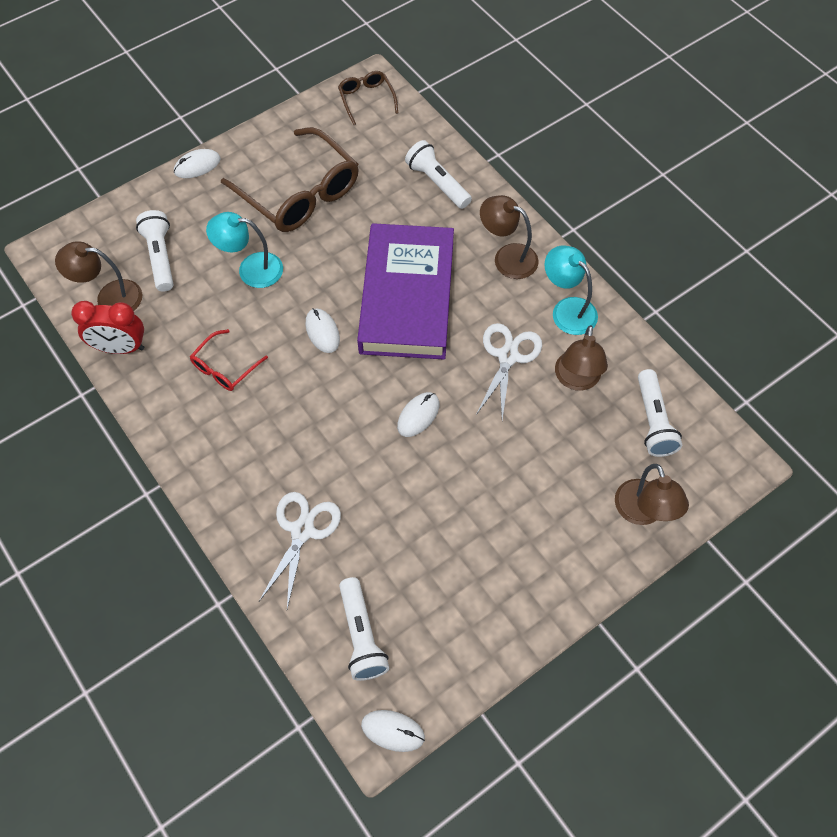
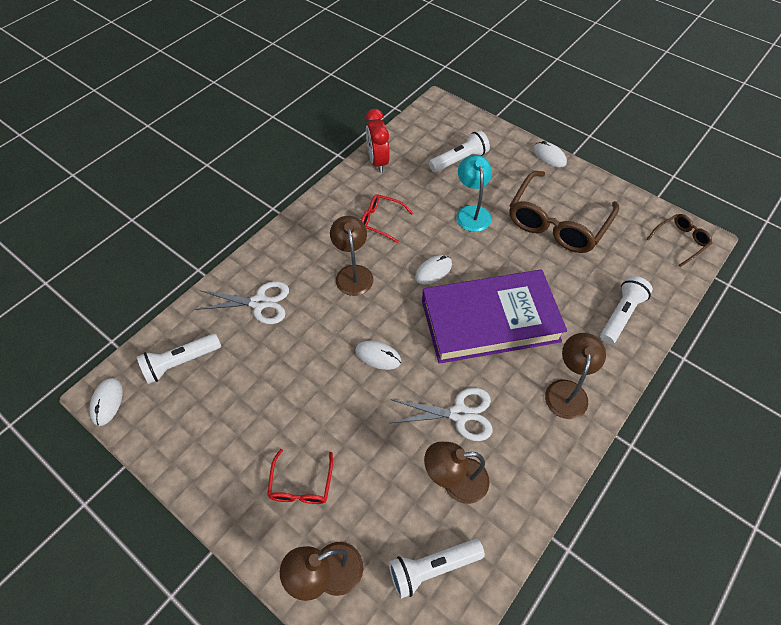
camera: 75 degrees right, 5 degrees down
(110, 297) = (415, 144): brown lamp -> brown lamp (353, 273)
(548, 521) = (301, 484): none -> red glasses
(567, 309) = (531, 457): turquoise lamp -> none

